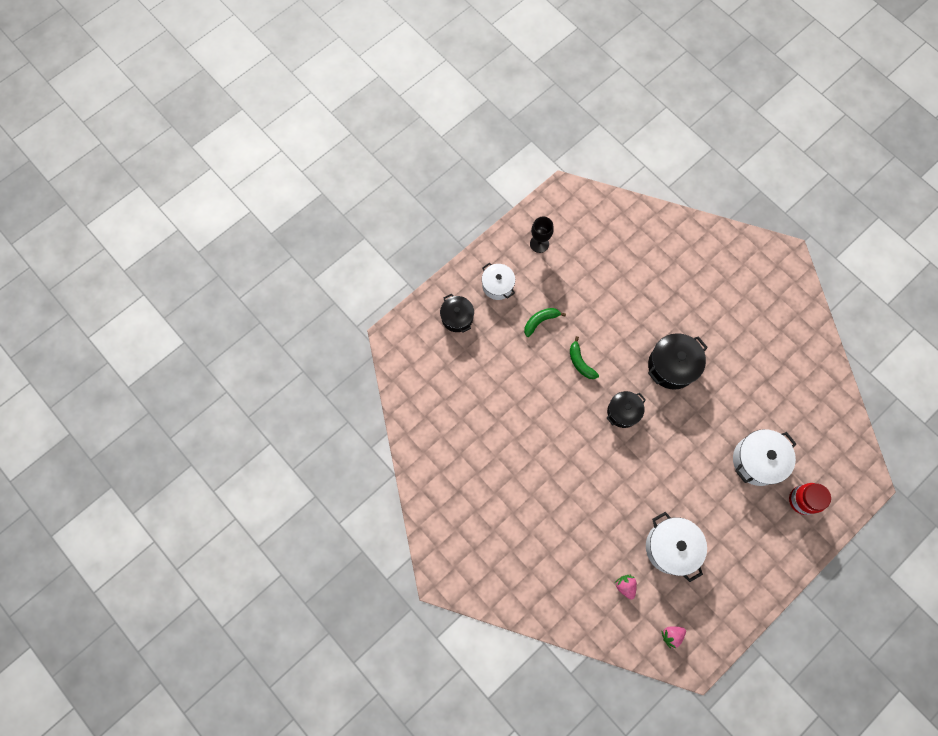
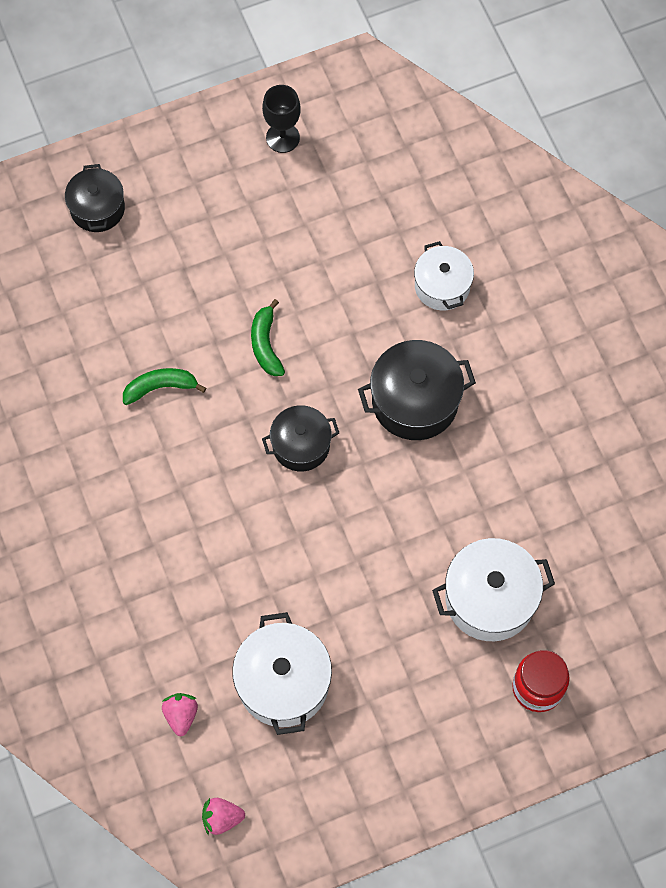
camera: 20 degrees right, 5 degrees down
(497, 285) = (185, 180): white pot -> white pot (442, 286)
(540, 321) = (229, 258): green banana -> green banana (160, 387)

